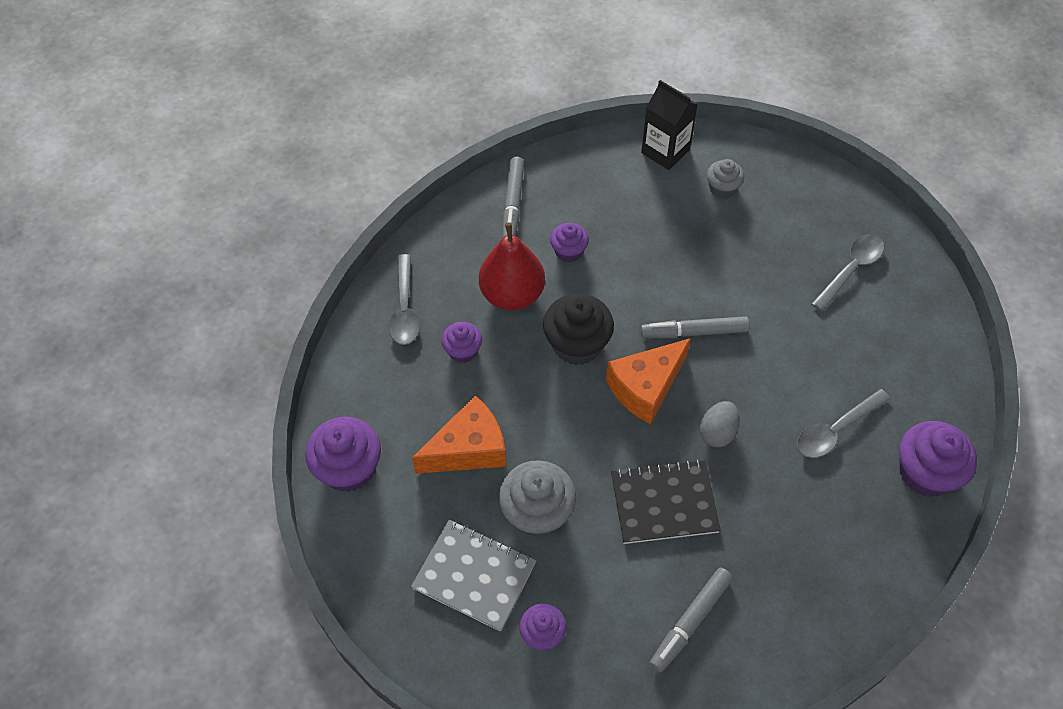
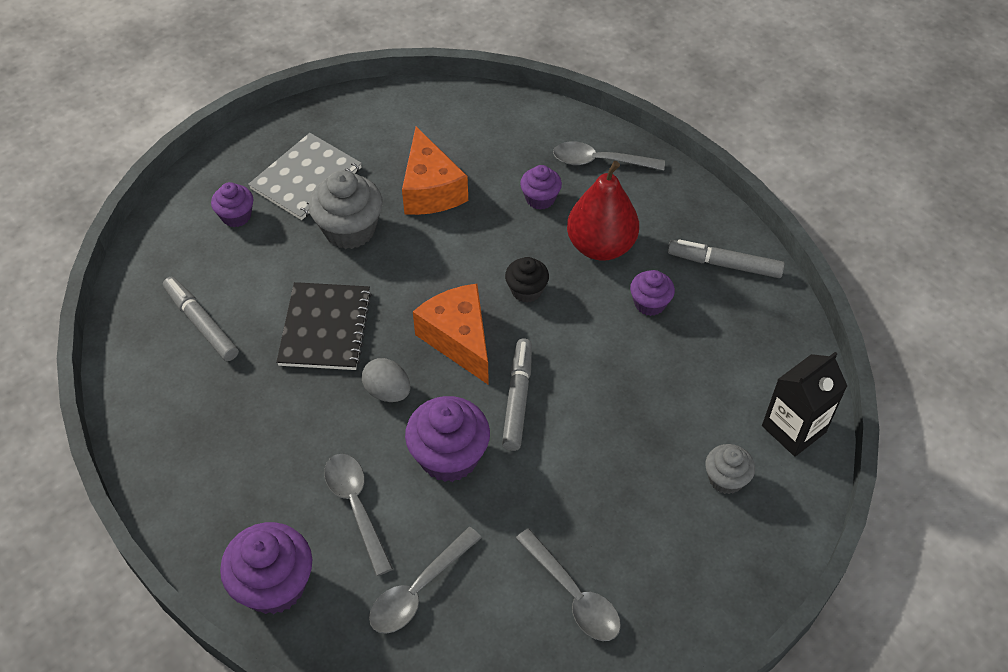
camera: 100 degrees right, 5 degrees down
(349, 468) = (436, 109): purple cupcake -> purple cupcake (449, 456)
(577, 344) = (526, 290): black cupcake -> black cupcake, size x0.58
(887, 369) = (419, 589): none -> grey spoon

